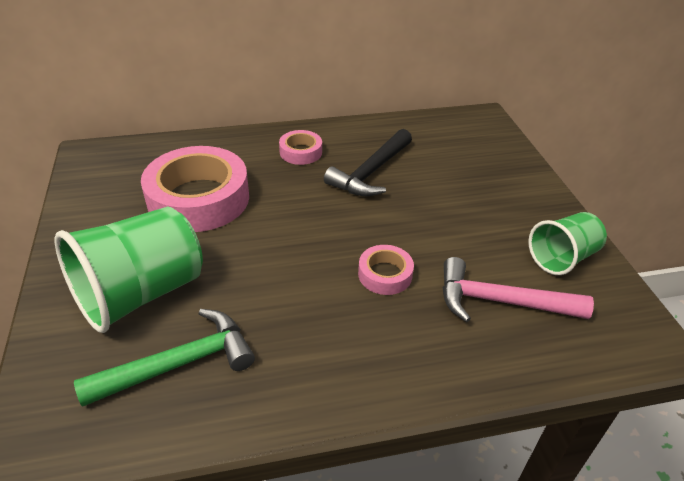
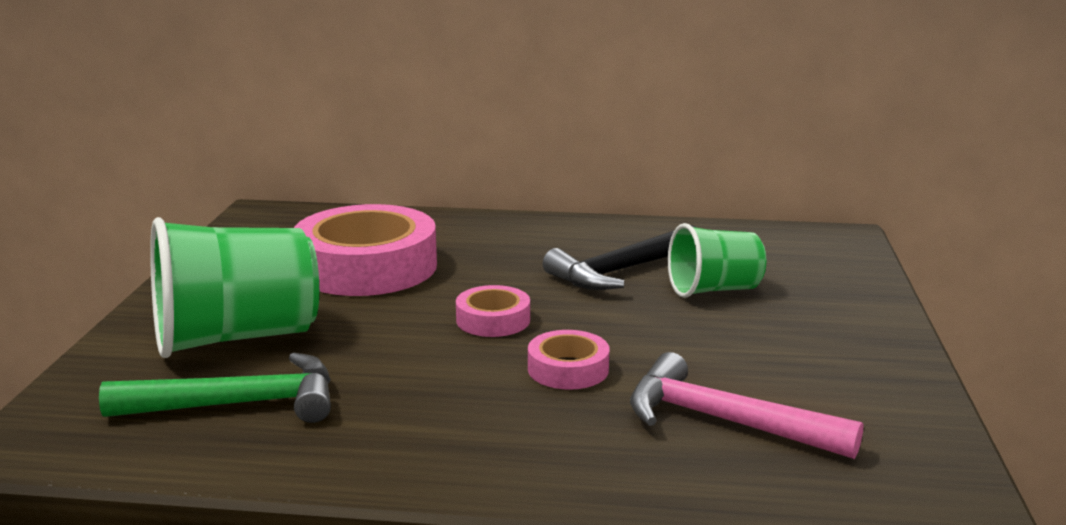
camera: 20 degrees right, 20 degrees down
(300, 152) = (534, 241): pink tape -> pink tape (493, 320)
(562, 258) = (861, 393): green cup -> green cup (714, 290)

